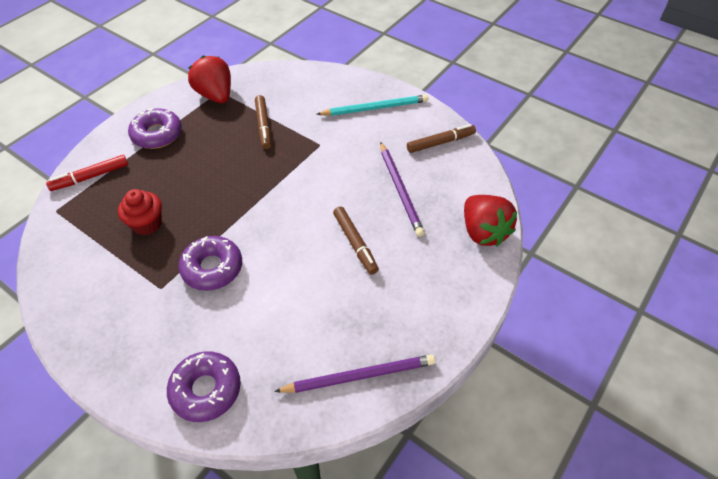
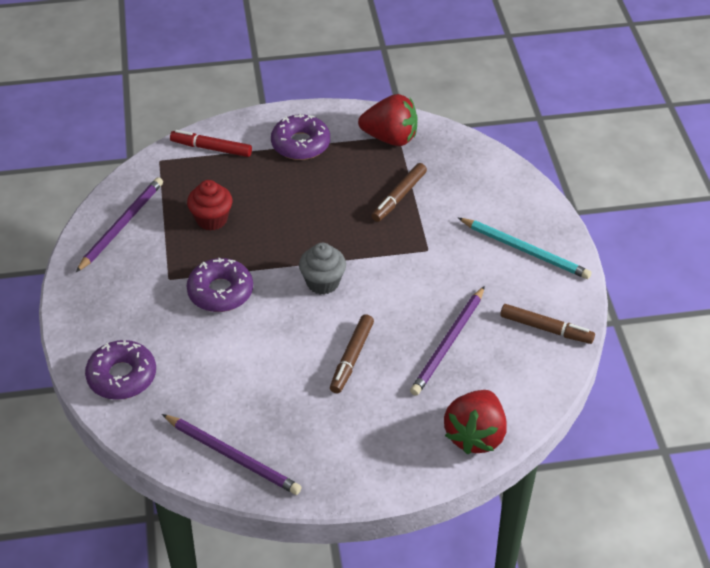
camera: 45 degrees right, 5 degrees down
(75, 277) = (122, 225): none -> purple pencil
(215, 95) = (390, 138): red strawberry -> red strawberry turned 90 degrees clockwise
(278, 210) = (323, 282): none -> grey cupcake

